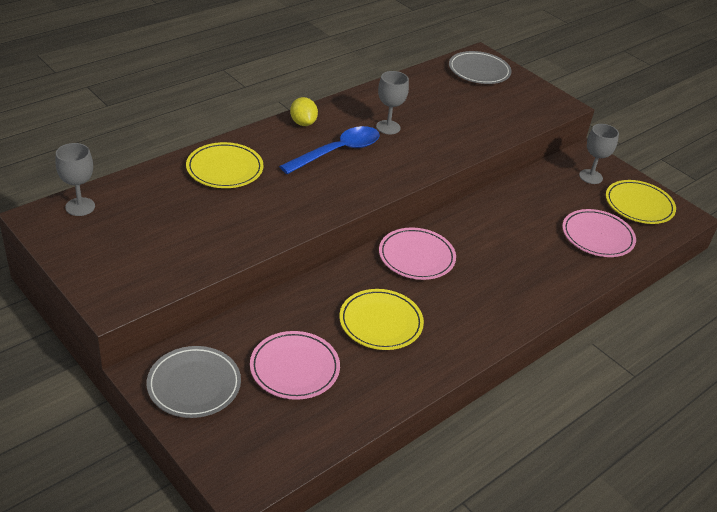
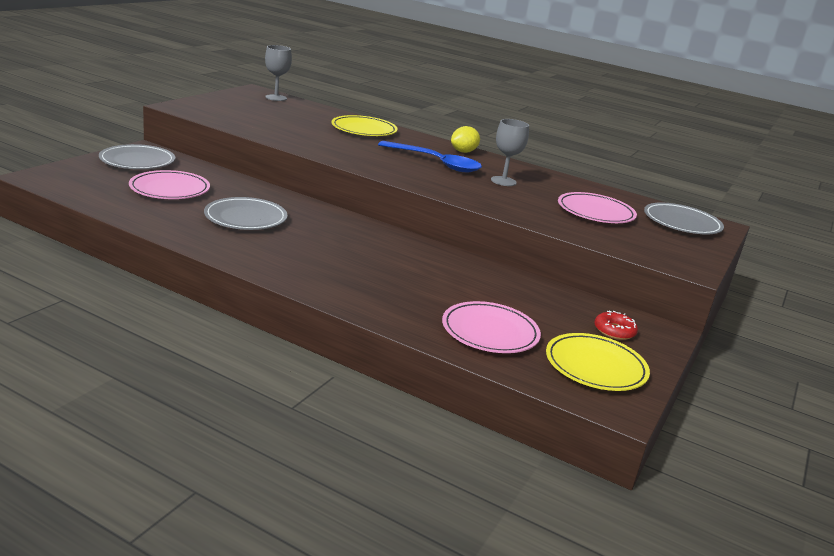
camera: 70 degrees right, 15 degrees down
(380, 322) = (245, 218): yellow plate -> grey plate
(416, 257) = (353, 232): pink plate -> pink plate (595, 212)
(590, 177) = (614, 331): grey goblet -> red donut

